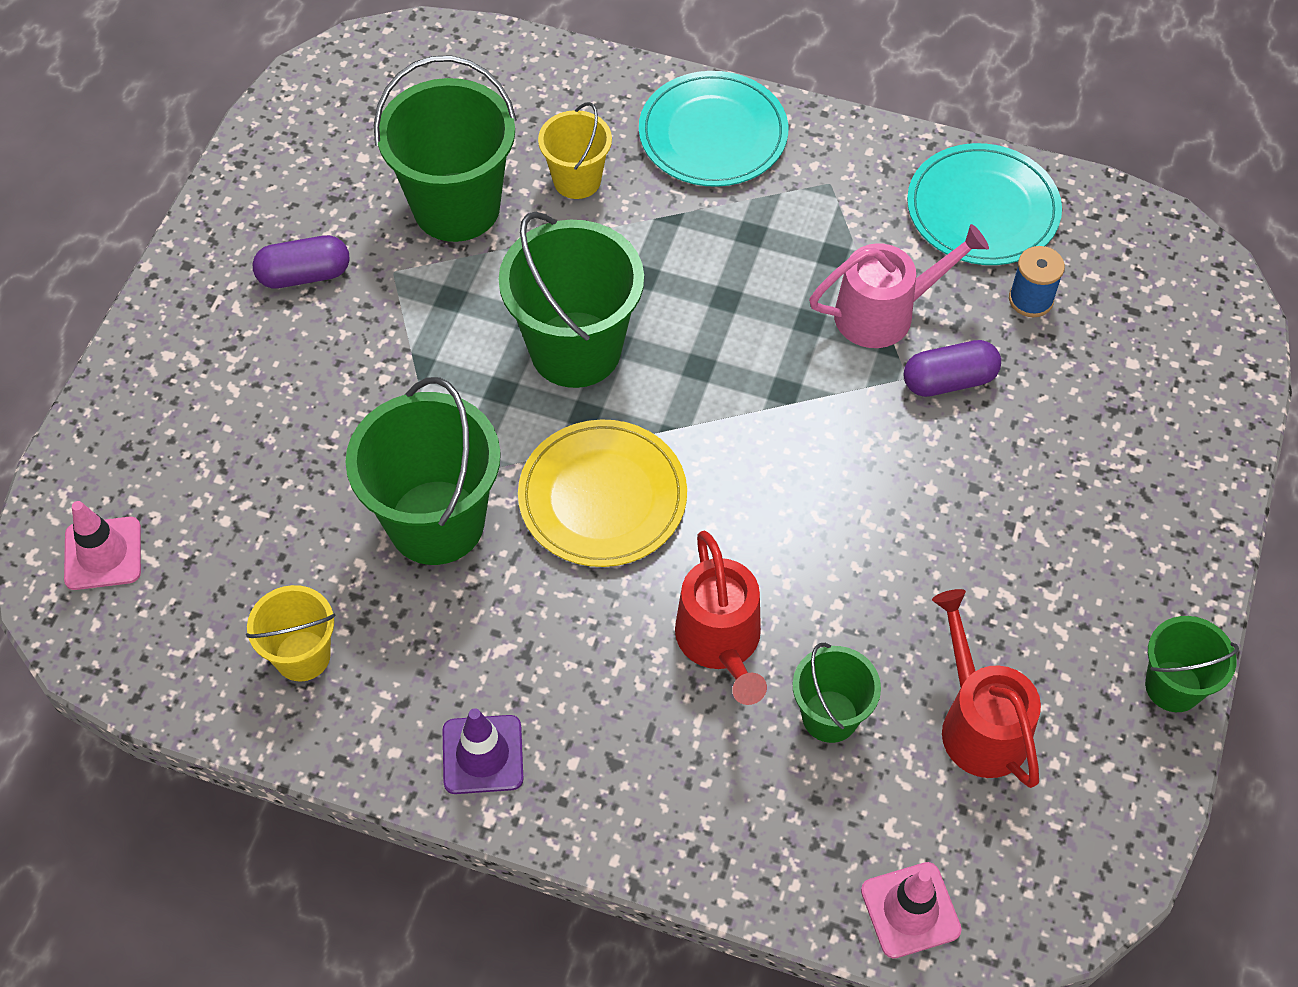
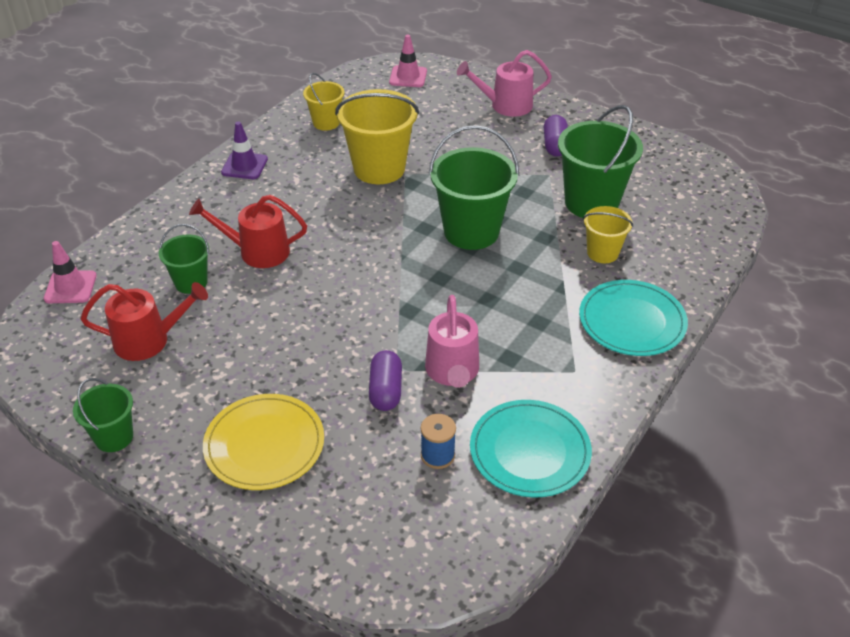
camera: 105 degrees right, 15 degrees down
(187, 368) = (505, 105): none -> pink watering can
(436, 522) = (379, 168): green bucket -> yellow bucket
(602, 497) = (368, 225): yellow plate -> yellow plate (264, 444)

